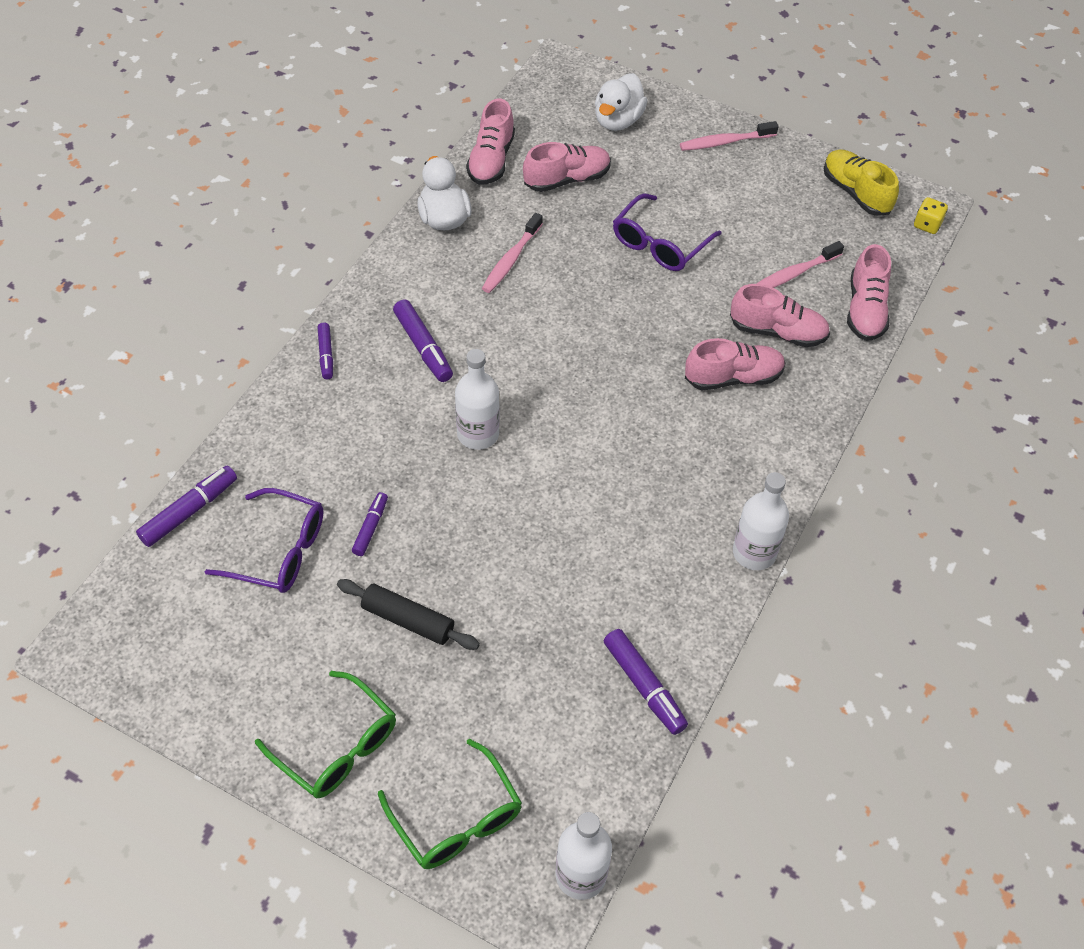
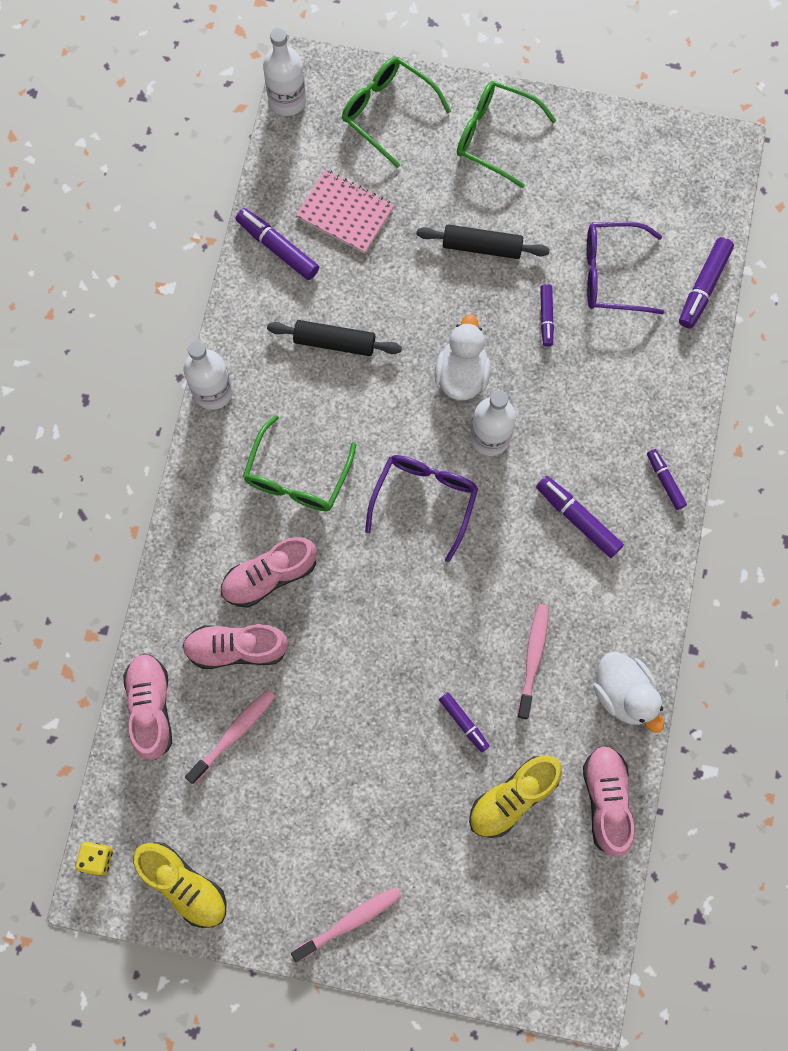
camera: 165 degrees right, 20 degrees up
(552, 705) = (345, 212): none -> pink notebook
(567, 179) = (512, 797): pink shoe -> yellow shoe
(589, 233) = (464, 723): none -> purple marker
(608, 565) = (334, 342): none -> black rolling pin
(618, 120) = (484, 917): white duck -> white duck (462, 374)
(660, 243) = (384, 732): purple glasses -> purple glasses (424, 501)
(684, 452) = (297, 475): none -> green glasses

